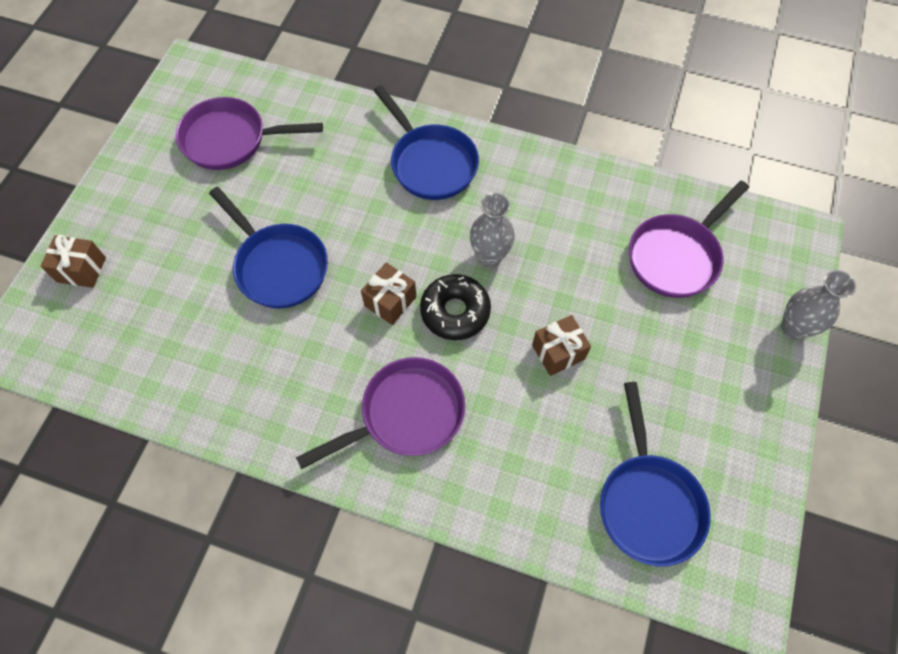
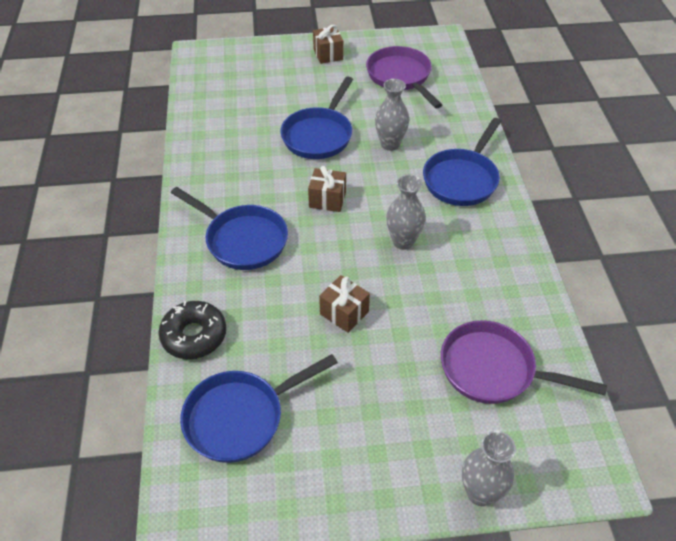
camera: 65 degrees right, 15 degrees down
(81, 269) = (262, 57): brown gift -> brown gift (328, 54)
(339, 202) = (390, 144): none -> grey vase
(406, 414) = (242, 240): purple pan -> blue pan
(455, 311) = (341, 238): black donut -> black donut (194, 335)

